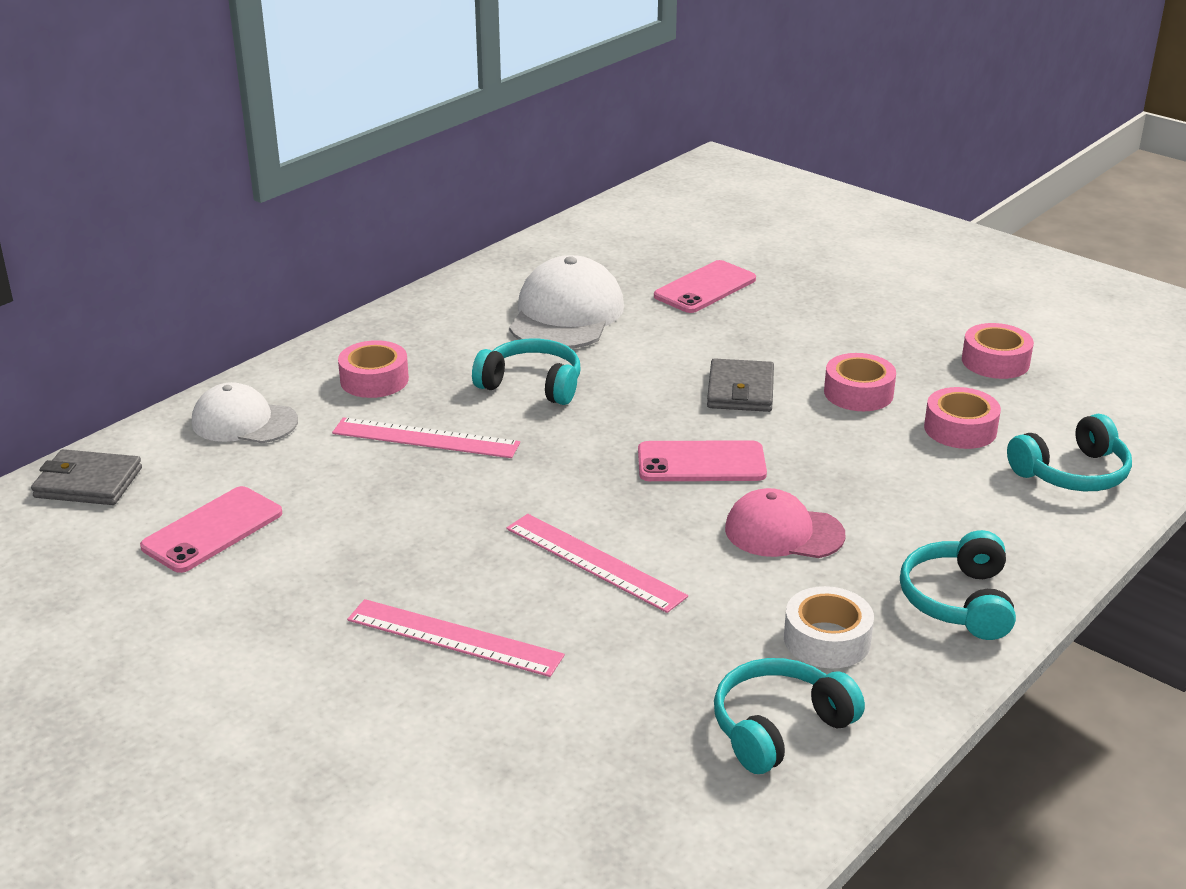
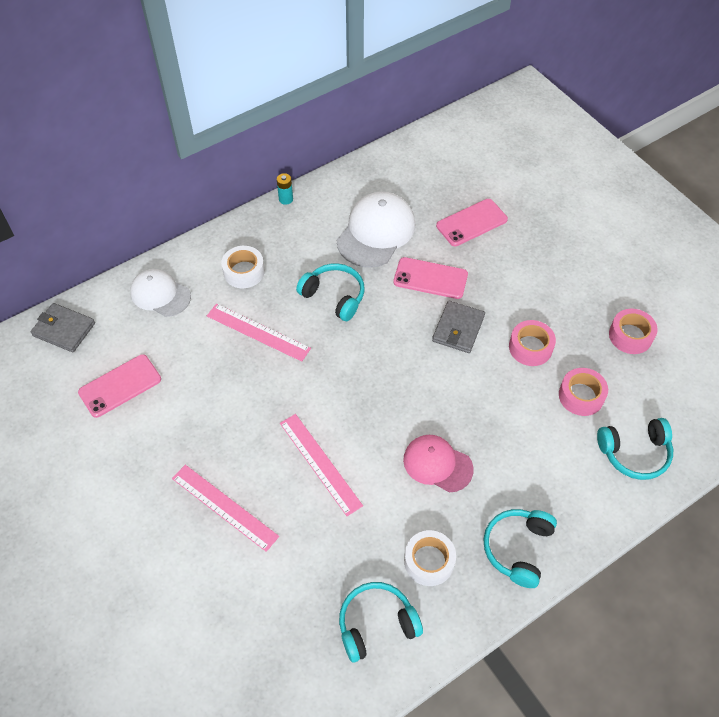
camera: 15 degrees right, 25 degrees up
(374, 380) = (244, 271): pink tape -> white tape
(409, 301) = (286, 199): none -> turquoise battery
(701, 462) = (411, 391): pink phone -> pink phone (430, 278)

